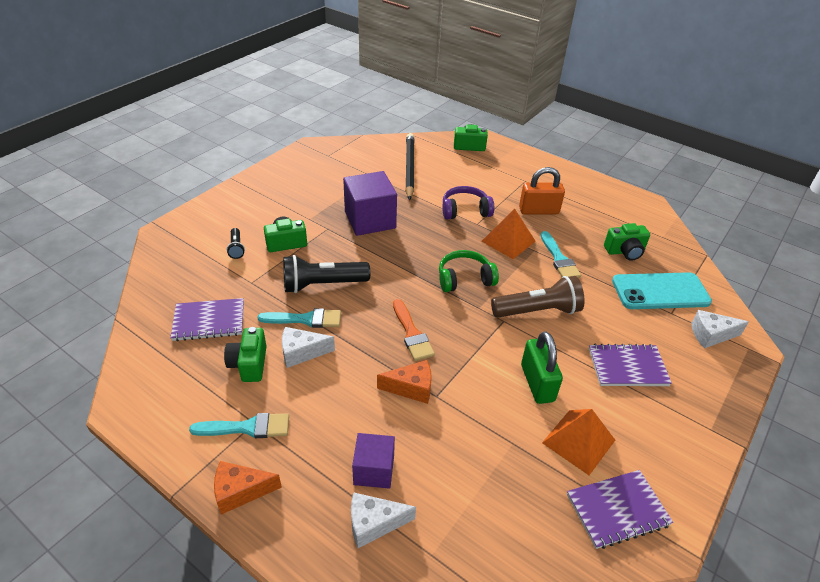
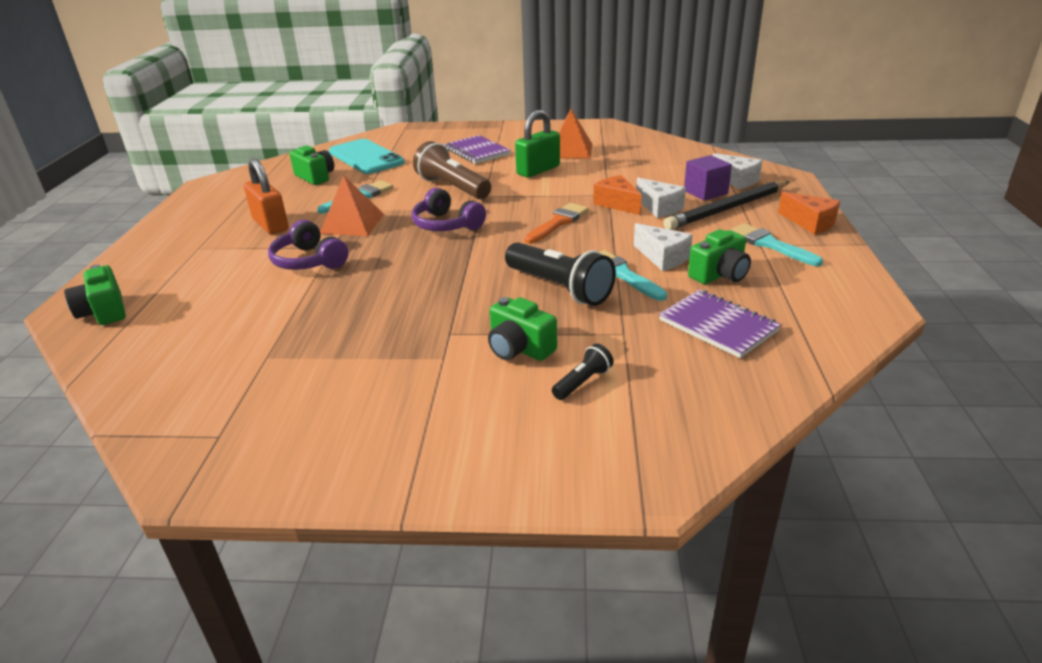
camera: 120 degrees left, 10 degrees down
(370, 220) = (395, 311): purple cube -> none
(409, 168) = (215, 335): black pencil -> black pencil (727, 209)
(464, 279) = (446, 225): green headphones -> purple headphones
(617, 510) = (604, 135): purple notebook -> none
(711, 335) = (404, 138): white cheese -> white cheese (659, 208)

